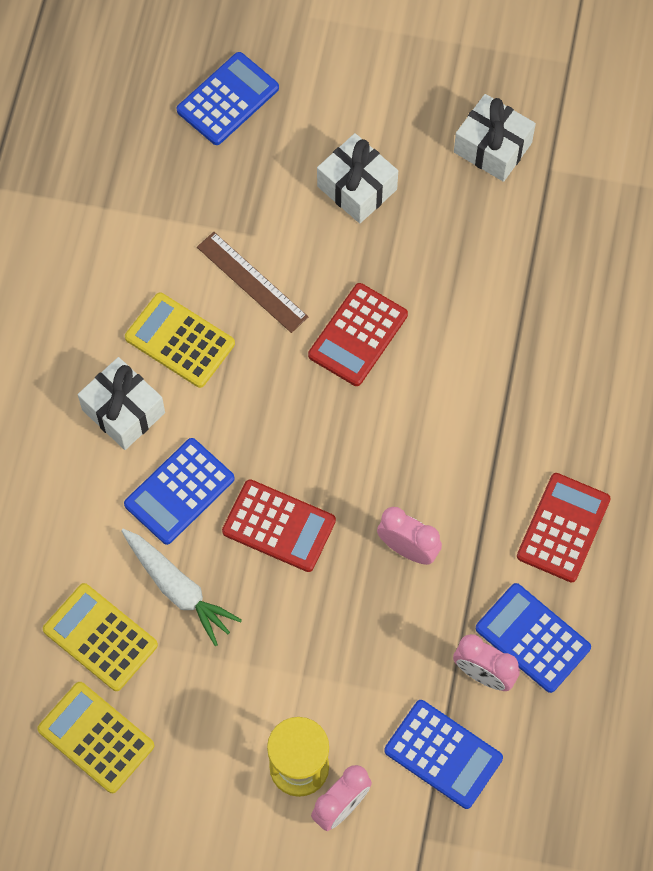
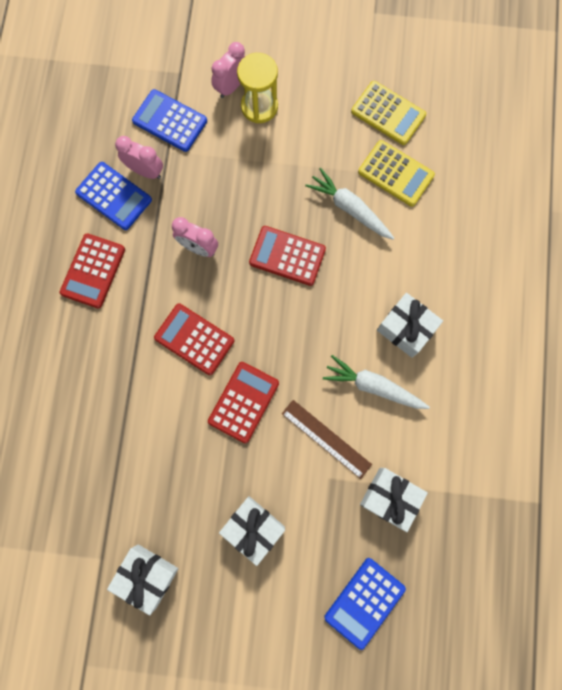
camera: 175 degrees right, 10 degrees up
(179, 207) = (390, 498): none -> white gift
(179, 491) = (358, 274): blue calculator -> none
(180, 340) = (373, 386): yellow calculator -> white carrot
(420, 421) = (194, 339): none -> red calculator

